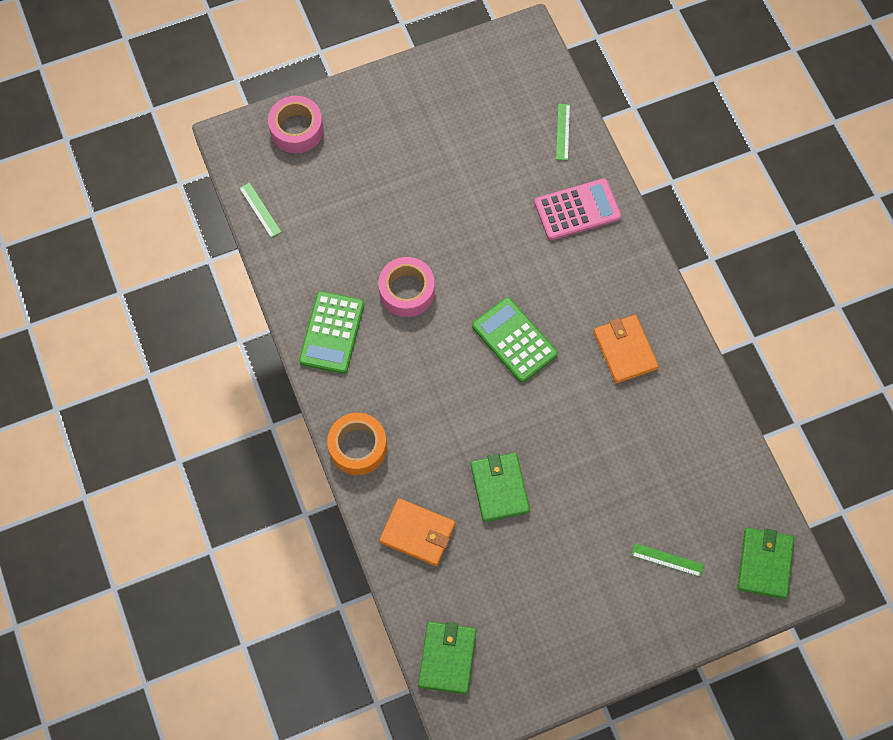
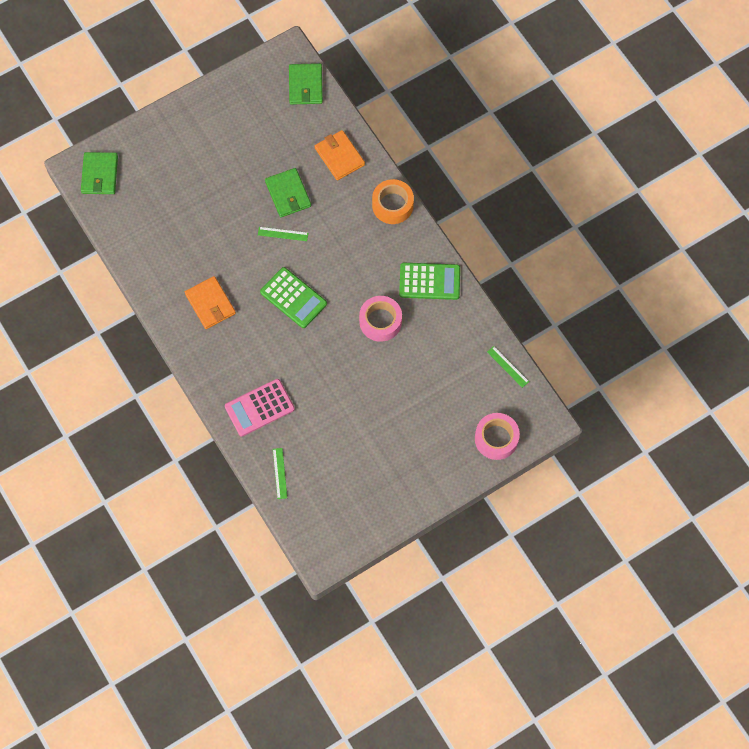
camera: 170 degrees right, 0 degrees up
(332, 333) = (429, 281): green calculator -> green calculator turned 90 degrees clockwise
(417, 533) = (339, 156): orange wallet -> orange wallet turned 45 degrees clockwise
(667, 560) = (166, 166): green ruler -> green ruler (283, 234)

